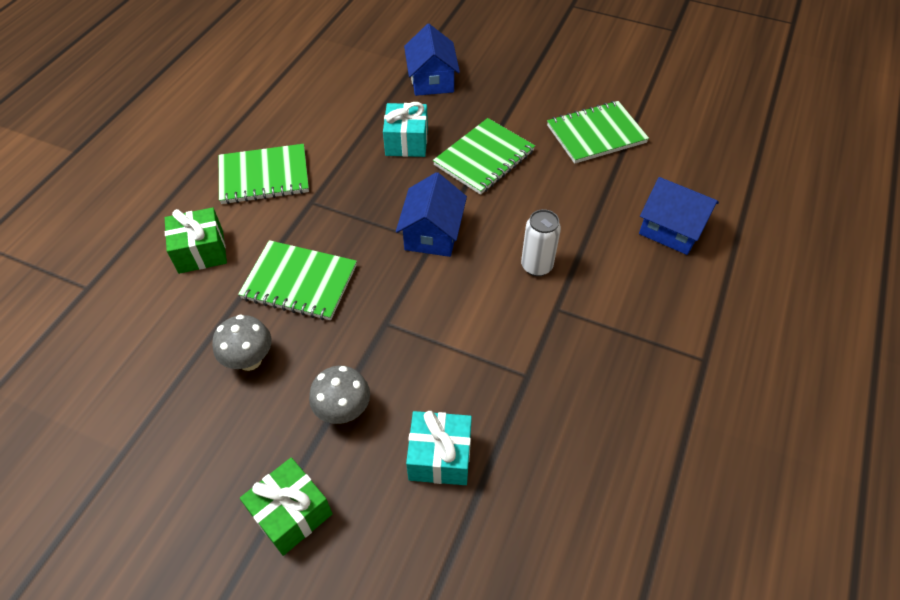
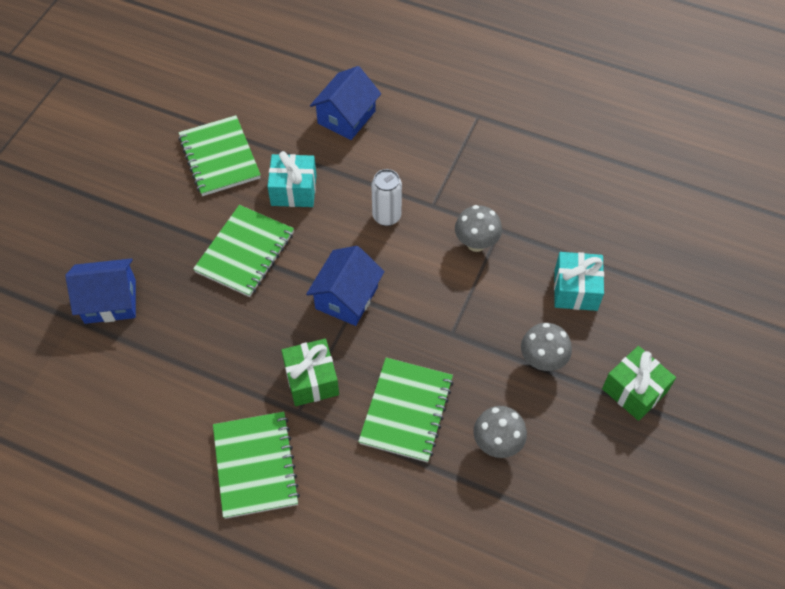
camera: 90 degrees left, 5 degrees up
(201, 251) = (366, 514): green gift -> green gift (311, 380)
(406, 142) = (213, 324): turquoise gift -> turquoise gift (293, 190)
(432, 234) = (346, 298): blue house -> blue house turned 75 degrees counterclockwise
(484, 158) = (245, 252): green notebook -> green notebook turned 75 degrees clockwise
(505, 350) = (476, 243): none -> grey mushroom

